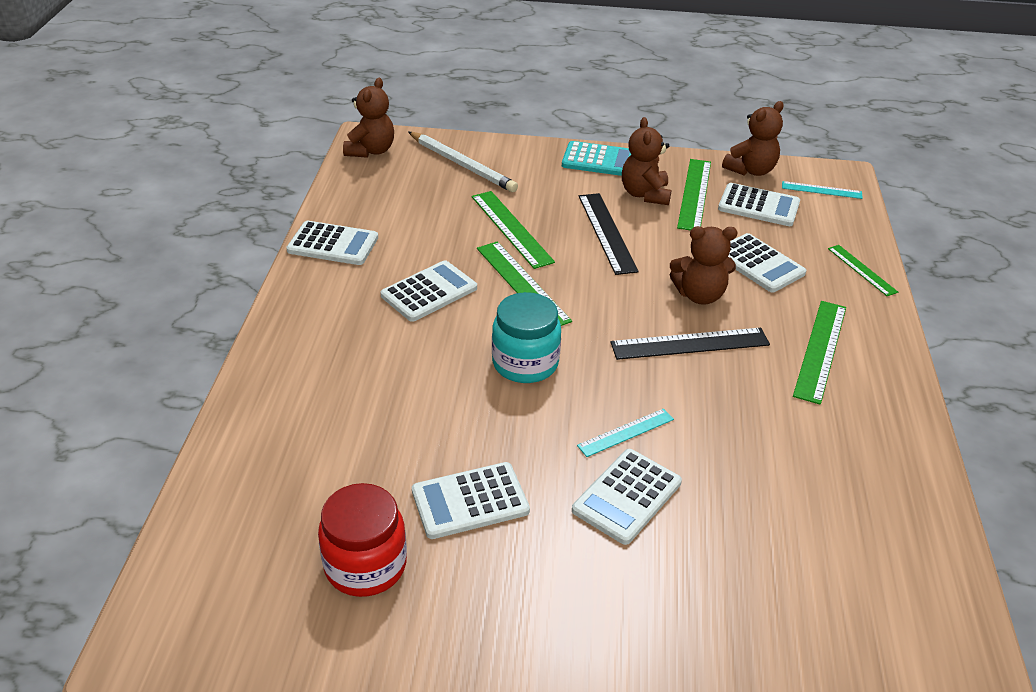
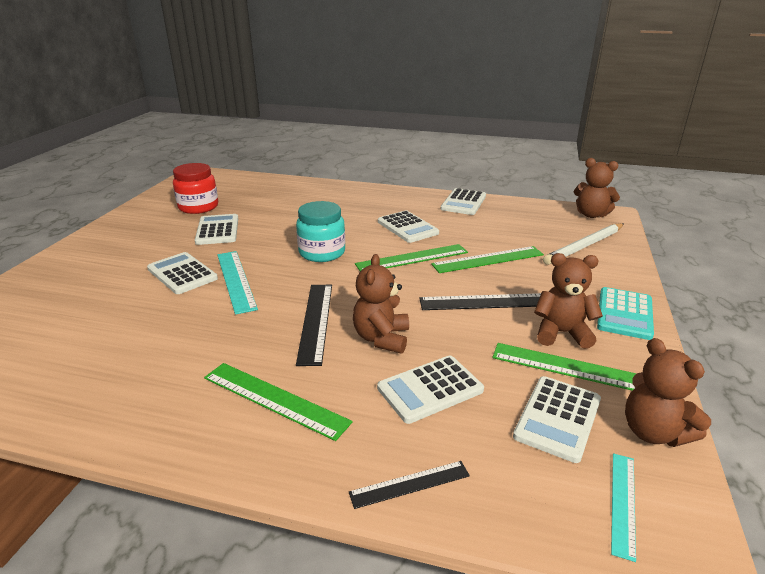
camera: 100 degrees right, 10 degrees down
(626, 432) = (236, 280): turquoise ruler -> turquoise ruler, size x1.65
(862, 270) = (410, 484): green ruler -> black ruler

